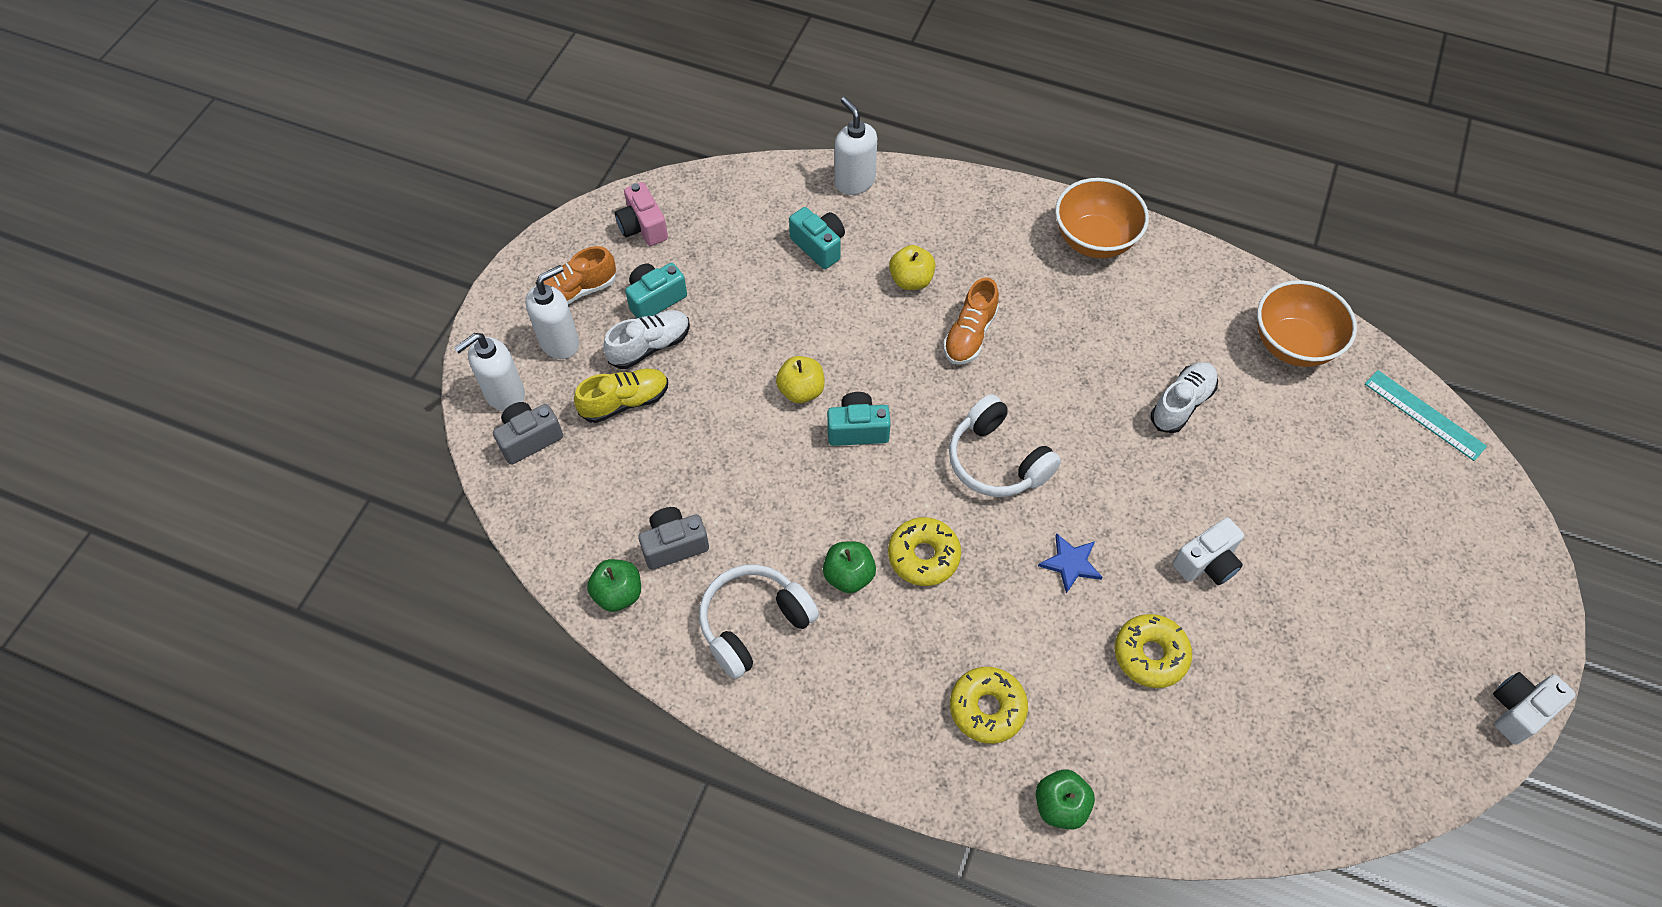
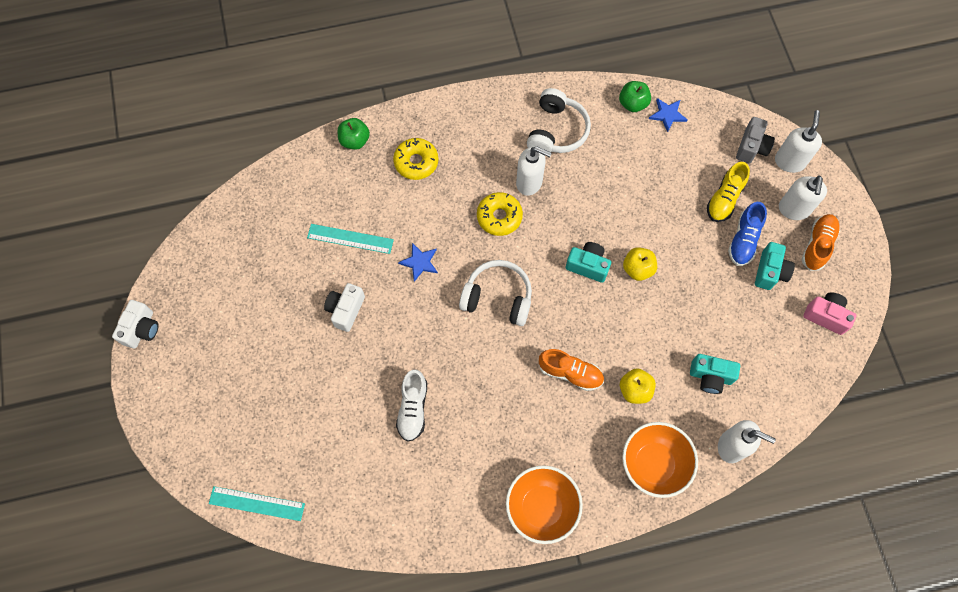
camera: 145 degrees right, 10 degrees up
(588, 548) = (667, 115): none -> blue star
(650, 346) = (743, 240): white shoe -> blue shoe
(674, 545) = (628, 142): grey camera -> none
(849, 576) = (529, 182): green apple -> white soap dispenser
(857, 429) = (588, 266): turquoise camera -> turquoise camera turned 120 degrees counterclockwise
(969, 335) = (570, 373): orange shoe -> orange shoe turned 120 degrees clockwise
(1150, 655) = (350, 239): yellow donut -> turquoise ruler
(1292, 345) = (365, 505): orange bowl -> orange bowl (653, 464)

